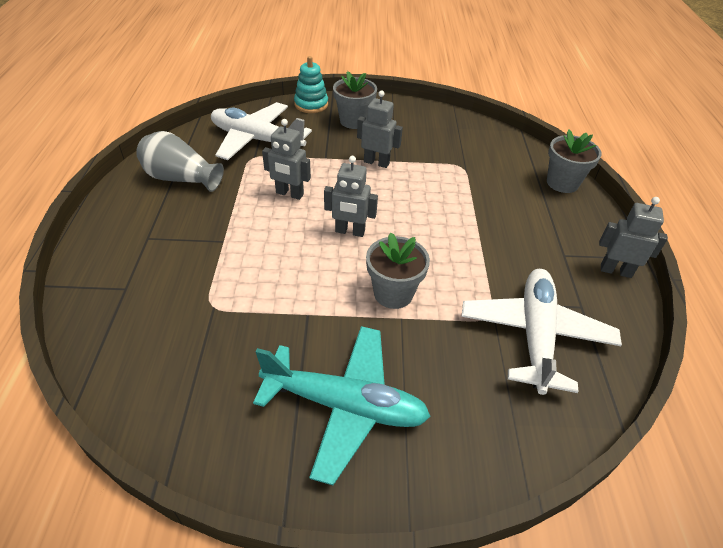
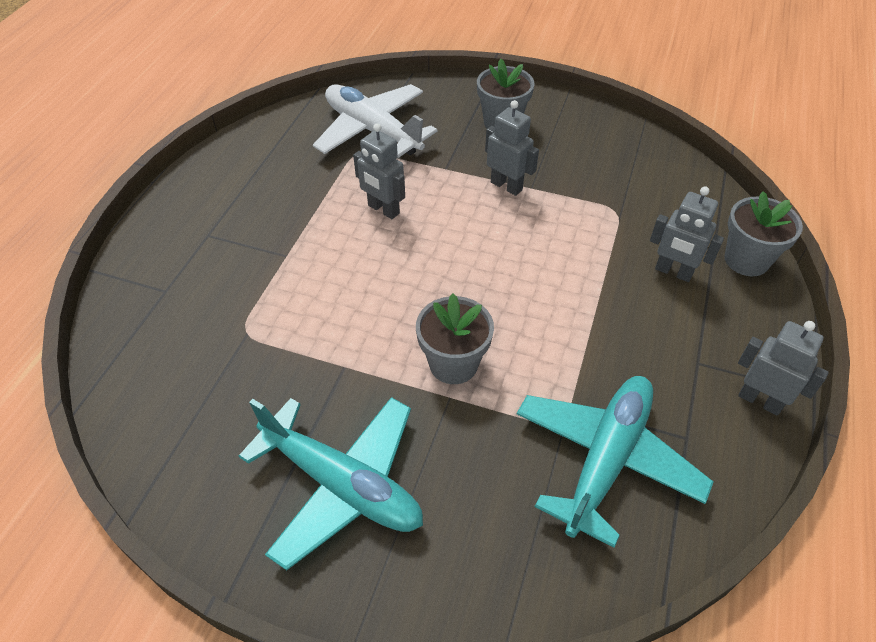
camera: 20 degrees right, 5 degrees up
(181, 178) = (268, 167): grey vase -> none
(311, 104) = (457, 91): turquoise stacking toy -> none
(350, 231) = (435, 273): grey robot -> grey robot (673, 272)
(535, 335) = (606, 460): white plane -> turquoise plane

